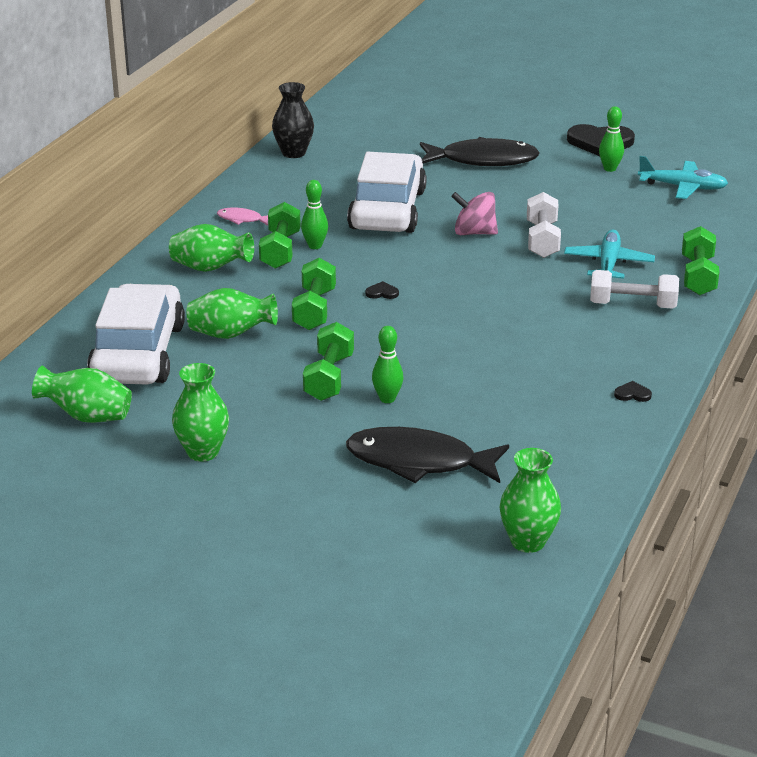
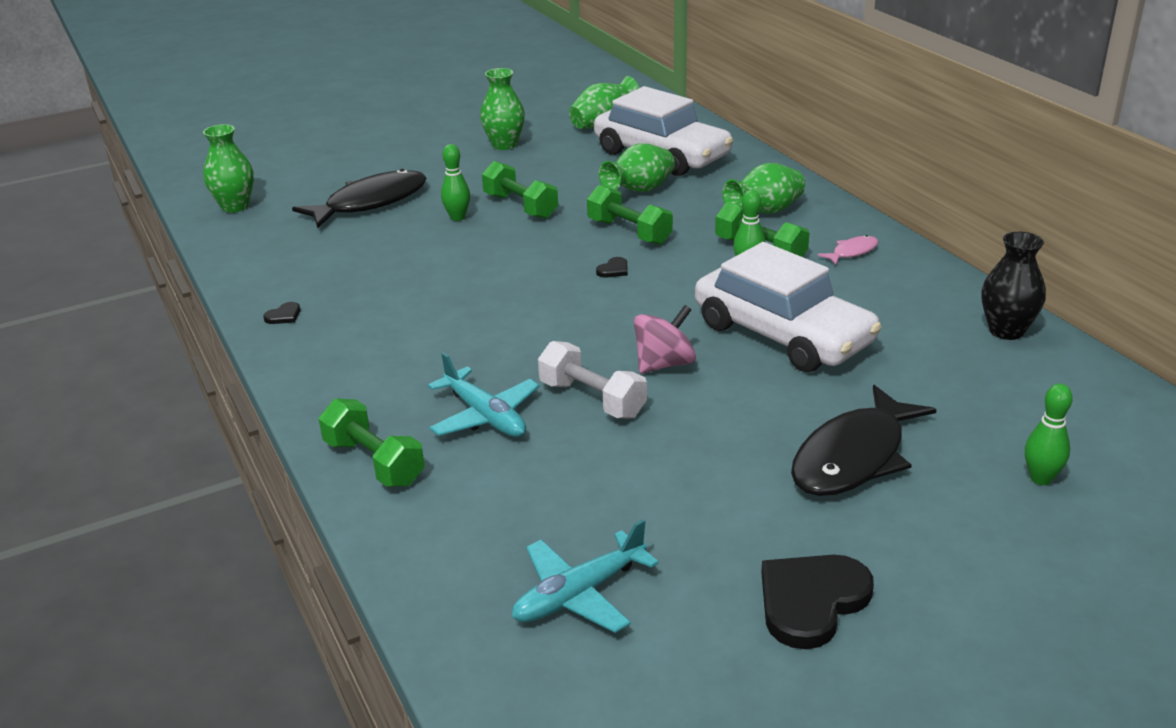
camera: 130 degrees right, 0 degrees up
(610, 169) = (712, 557): green bowling pin -> green bowling pin (1041, 478)
(632, 305) = (394, 387): white dumbbell -> none

